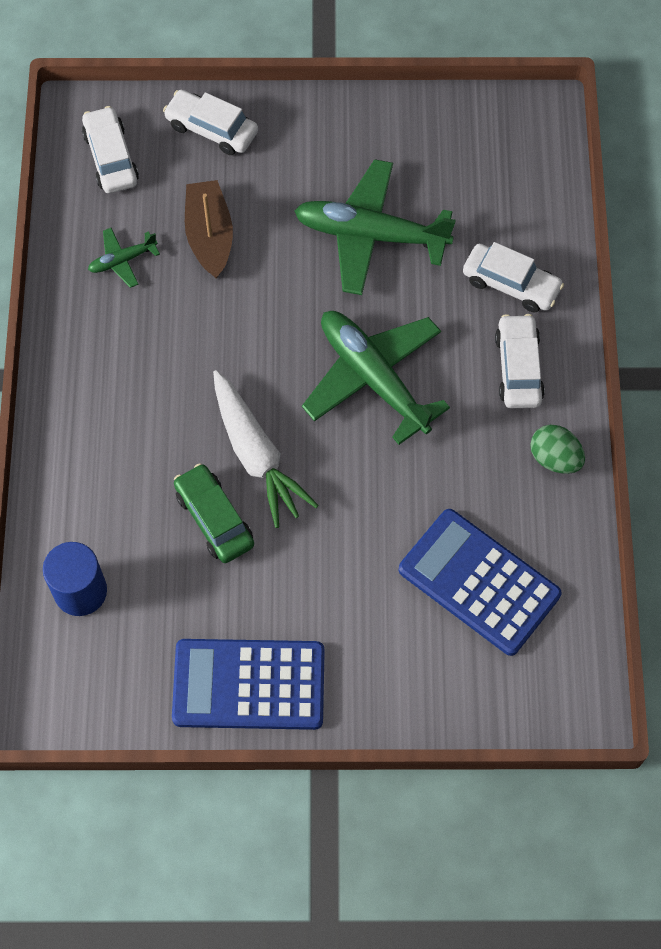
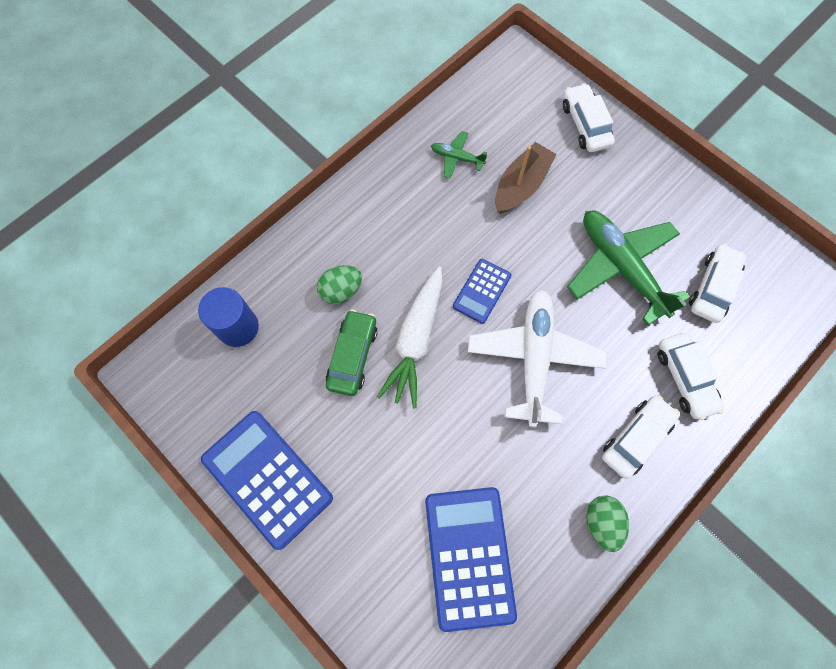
camera: 45 degrees right, 5 degrees up
(111, 157) = (510, 95): white car -> white car (713, 287)
(142, 473) = (341, 291): none -> green egg
(271, 361) = (482, 291): none -> blue calculator
(373, 378) = (534, 358): green plane -> white plane

